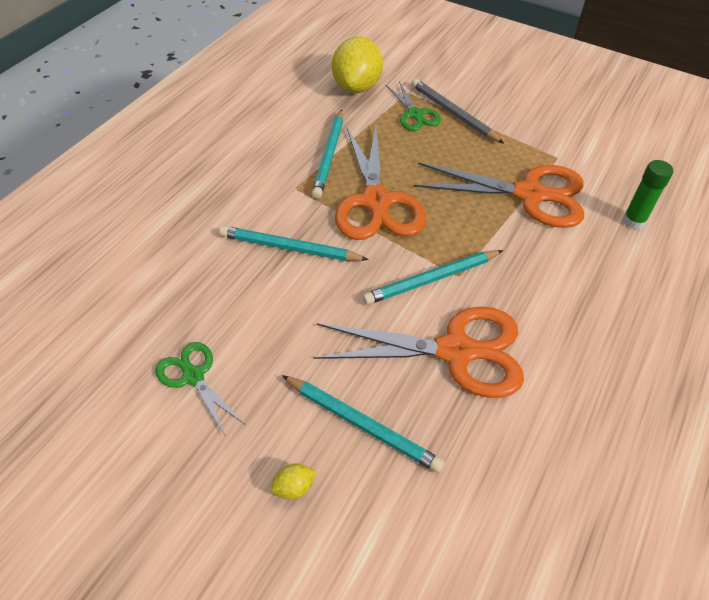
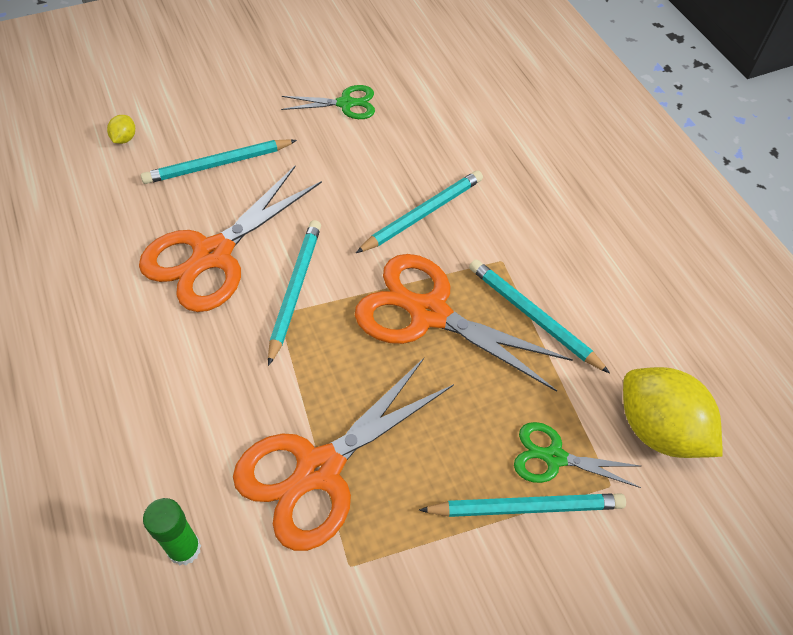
camera: 125 degrees right, 5 degrees up
(294, 487) = (215, 111): yellow lemon -> yellow lemon (124, 138)
(453, 113) = (526, 507): grey pencil -> turquoise pencil

